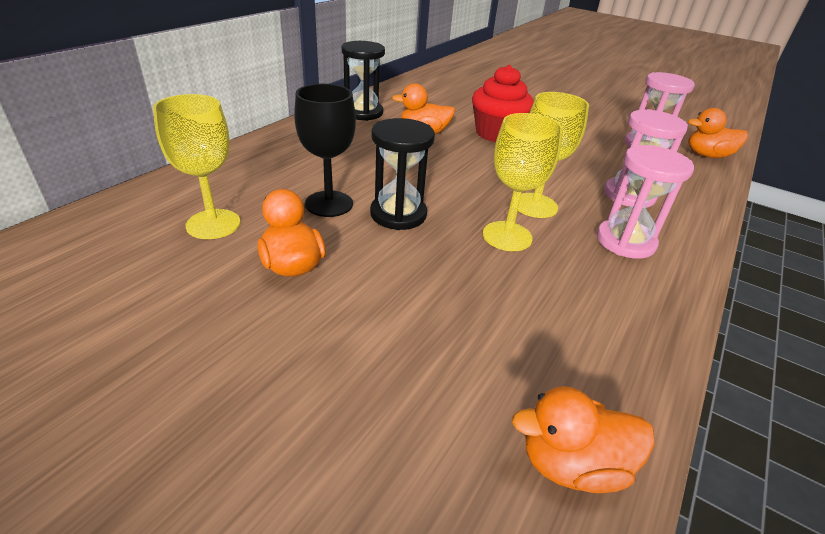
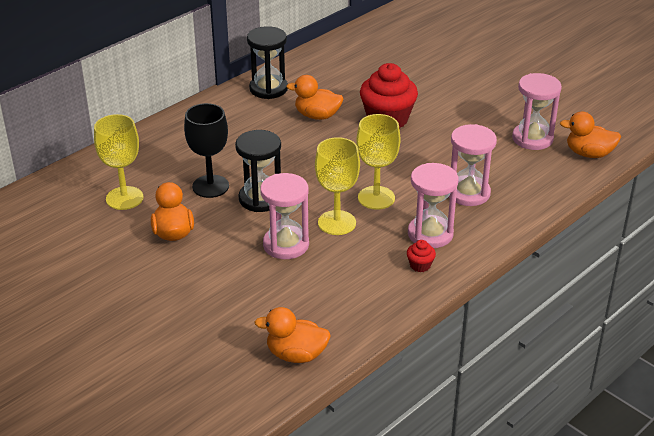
camera: 15 degrees right, 0 degrees up
(457, 269) = (286, 245): none -> pink hourglass
(645, 282) = (420, 265): none -> red cupcake

